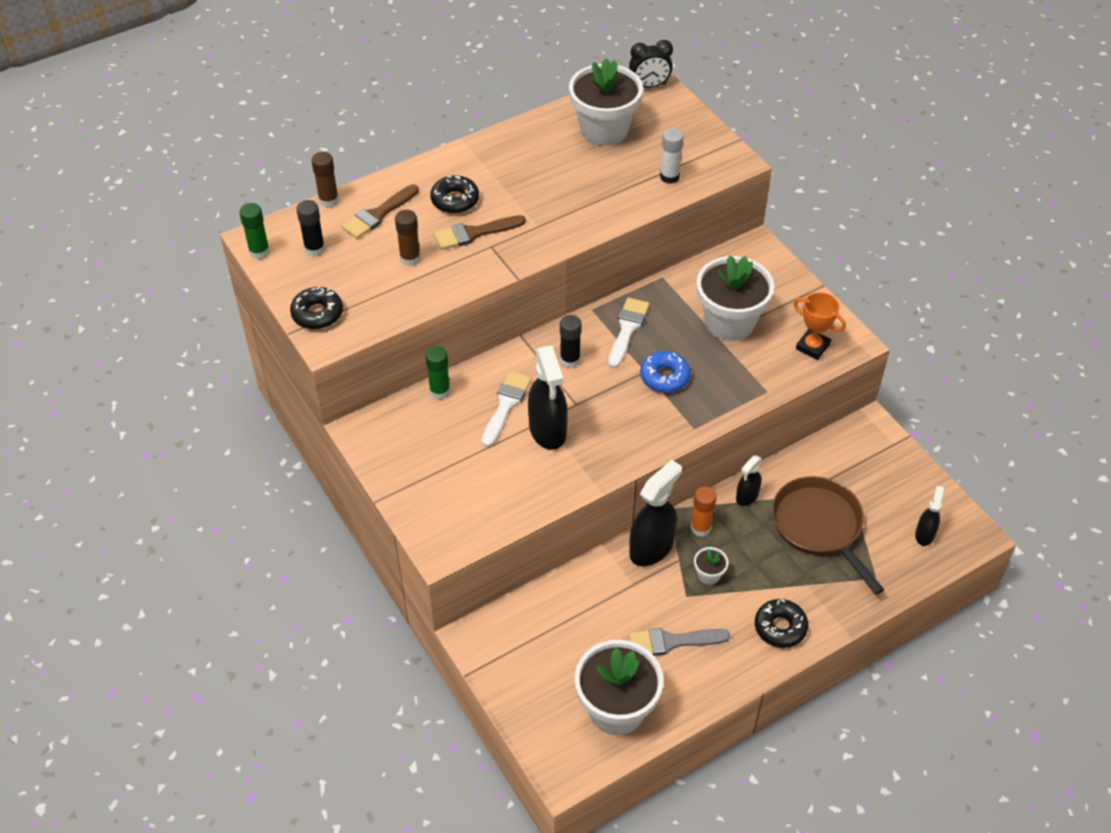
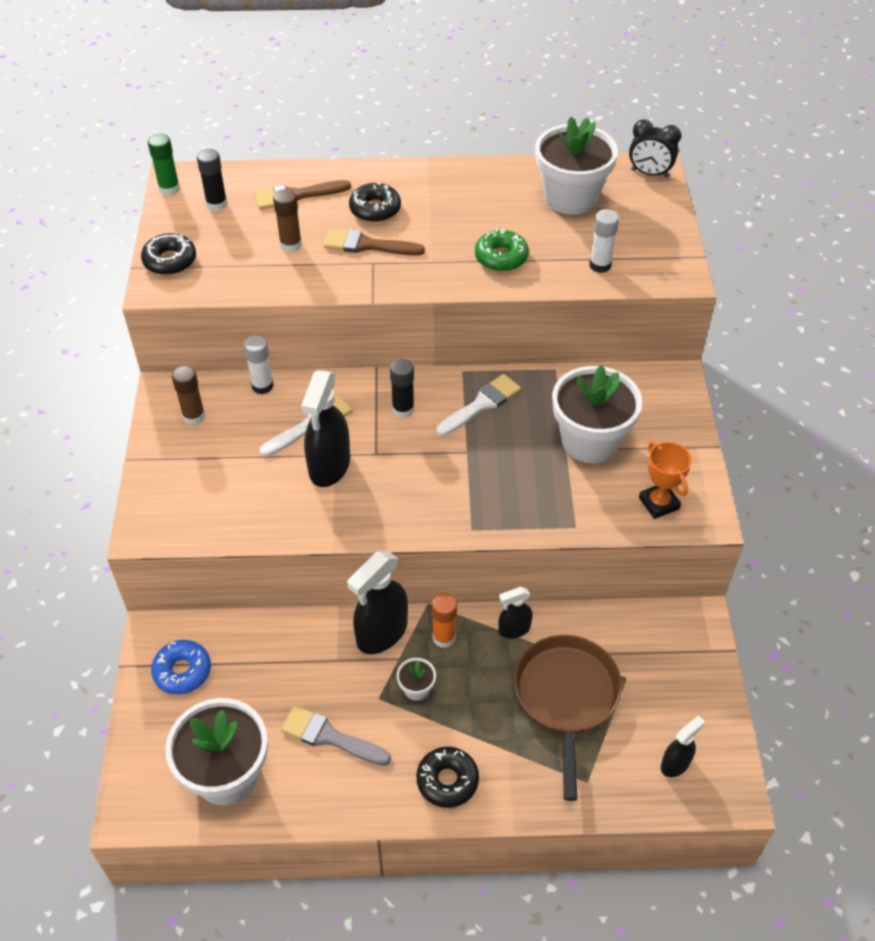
camera: 30 degrees right, 0 degrees up
(328, 200) = (264, 168): brown glue stick -> brown glue stick (194, 416)
(440, 391) = (262, 386): green glue stick -> white glue stick
(589, 200) = (501, 257): none -> green donut
(651, 548) = (381, 633): black spray bottle -> black spray bottle turned 150 degrees clockwise
(664, 377) = (481, 466): blue donut -> blue donut (182, 671)

